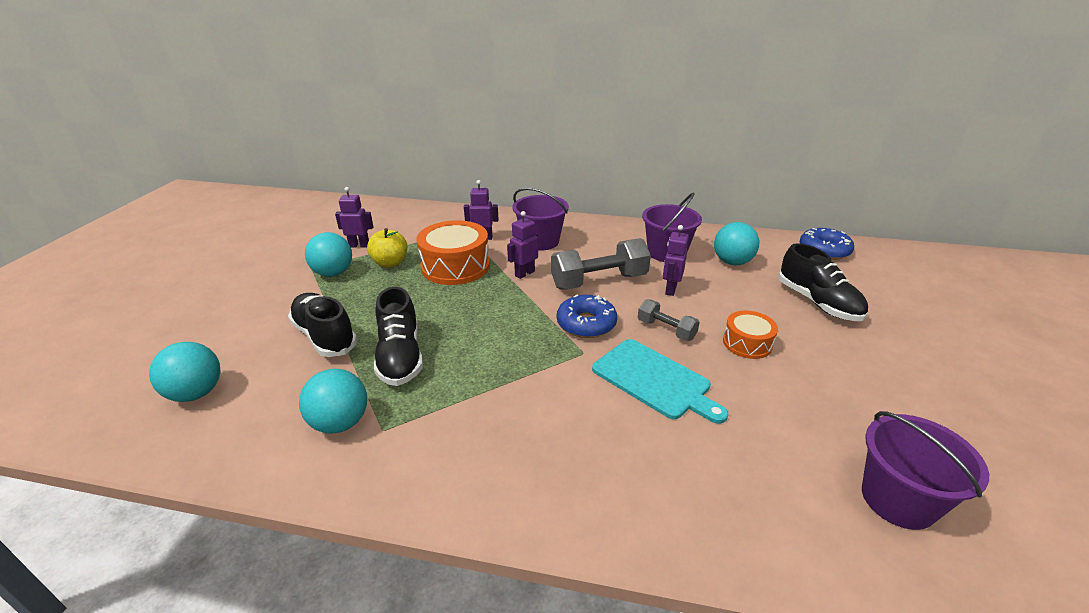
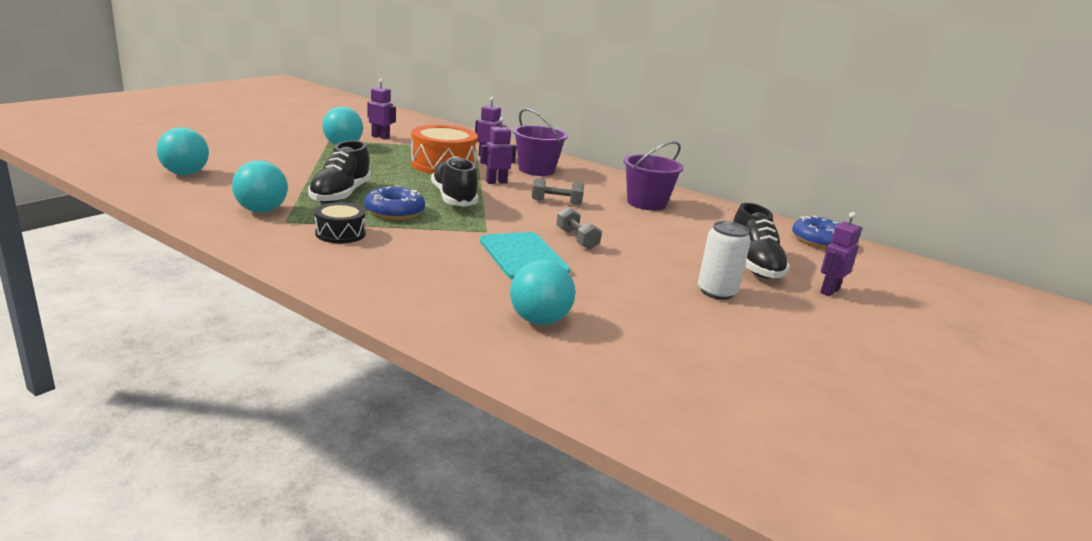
camera: 20 degrees right, 10 degrees down
(325, 336) = (298, 172): black shoe -> black shoe (454, 198)
(390, 263) = (393, 151): yellow apple -> none
(457, 424) = (340, 233): none -> black drum
(586, 324) = (510, 218): blue donut -> blue donut (394, 212)
(599, 281) = (556, 202): grey dumbbell -> grey dumbbell, size x0.55
(670, 289) = (616, 222): purple robot -> purple robot (829, 291)
(732, 262) = (704, 223): turquoise ball -> turquoise ball (539, 320)
(747, 343) = (641, 265): orange drum -> none
(832, 354) = (716, 292): none -> white can
(898, 500) = (643, 367): purple bucket -> none

